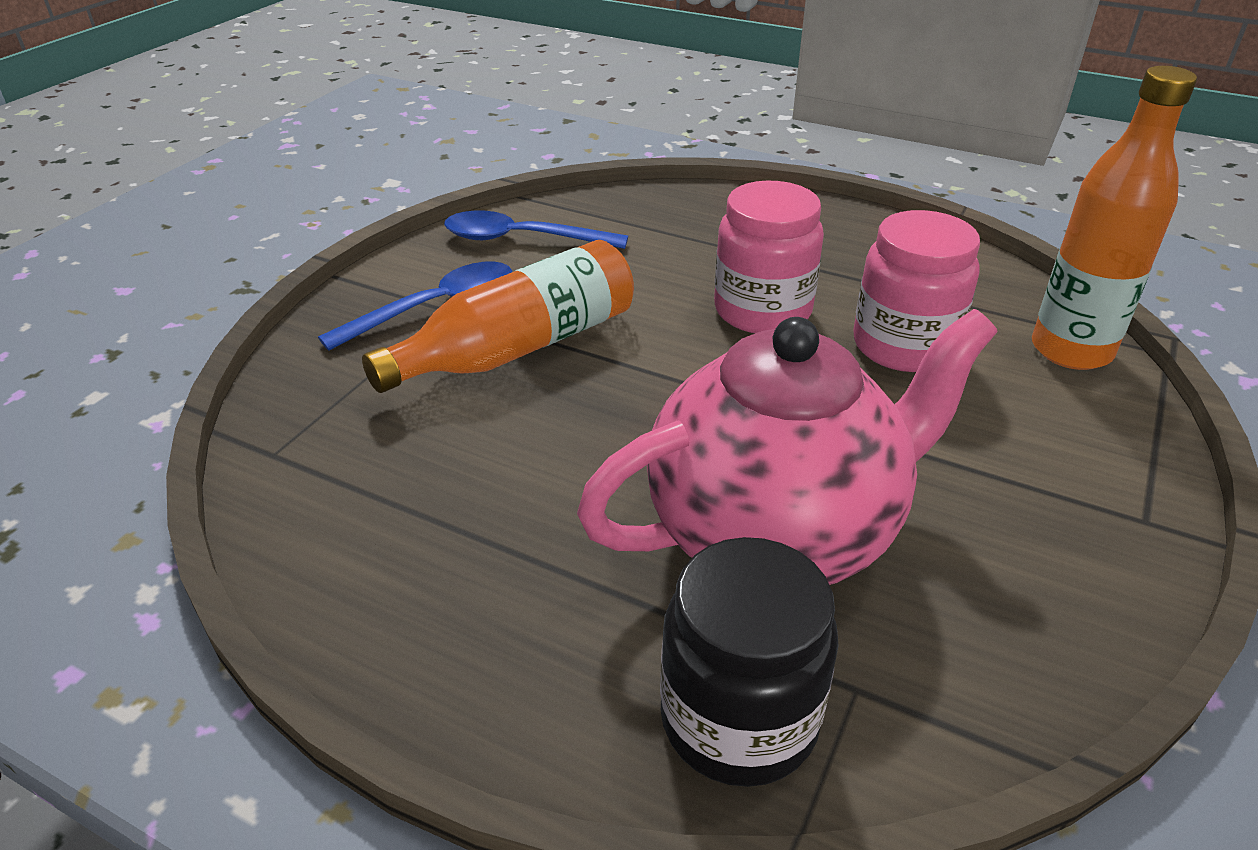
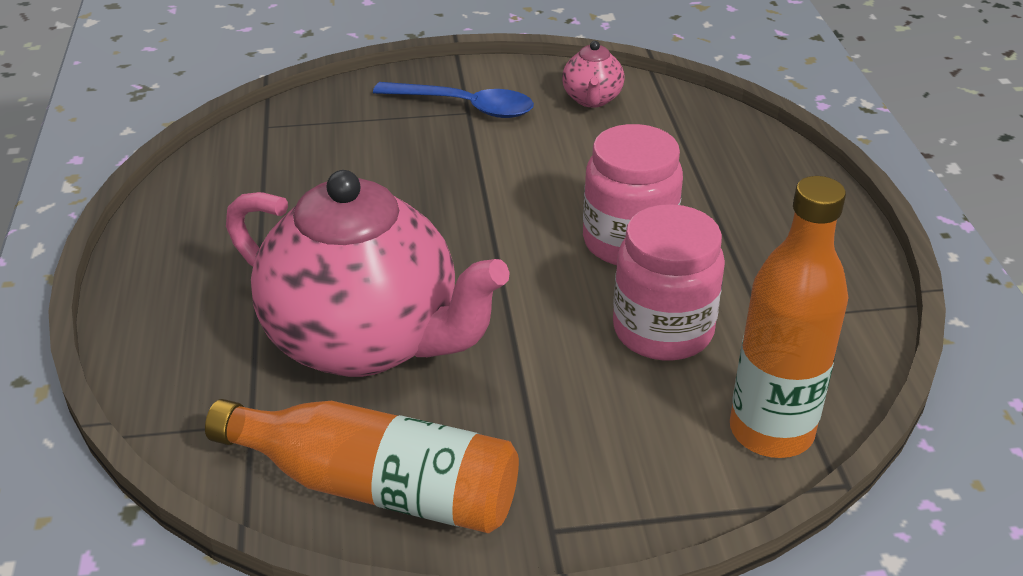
camera: 55 degrees right, 0 degrees up
(518, 348) = (456, 158): orange bottle -> orange bottle (377, 487)
(523, 239) = (592, 99): blue spoon -> pink teapot
(738, 720) = (191, 383): black jar -> none

